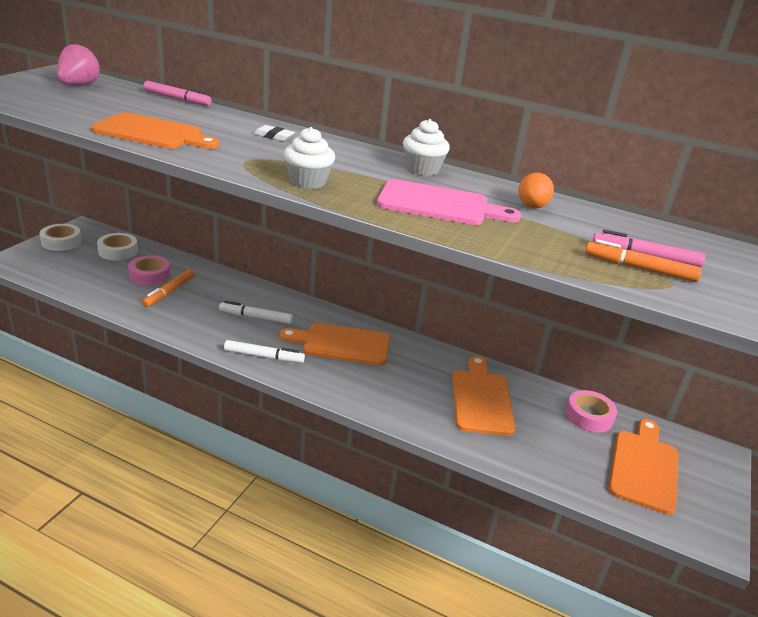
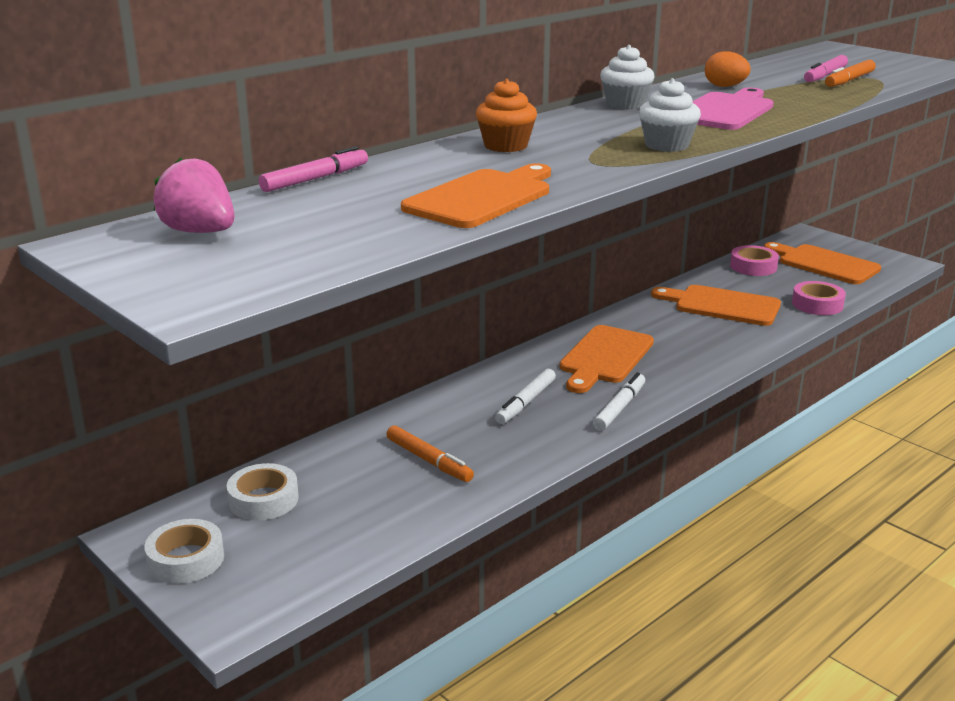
camera: 65 degrees left, 5 degrees down
(149, 275) = (366, 474): pink tape -> pink tape (817, 304)
(274, 136) = (505, 146): white eraser -> orange cupcake

